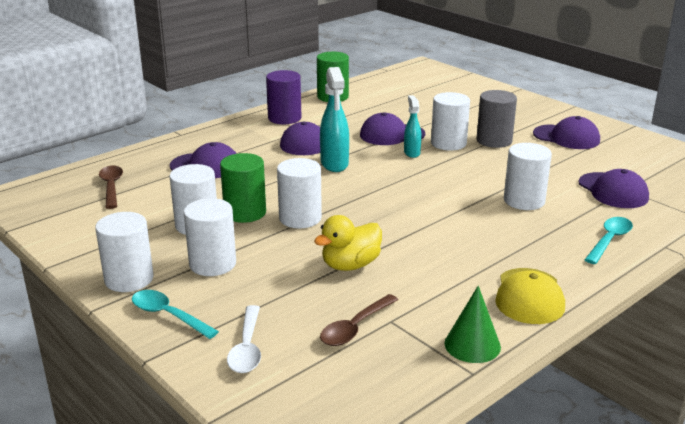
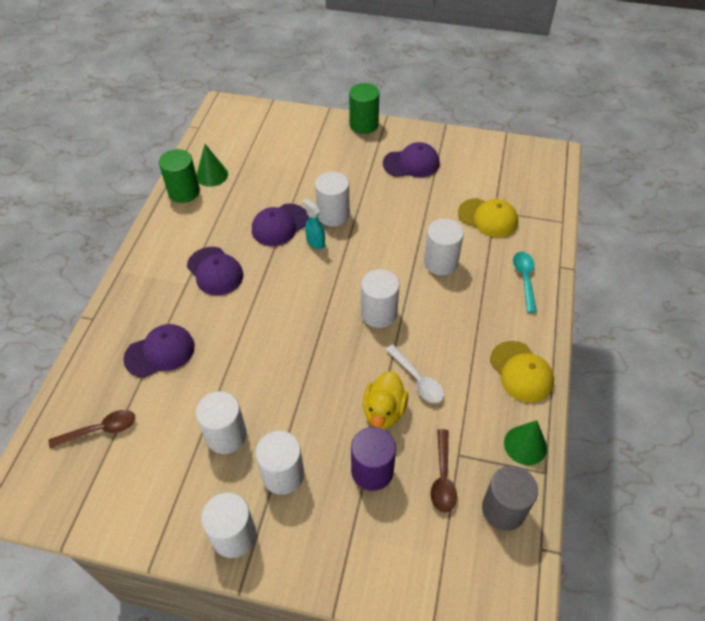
camera: 35 degrees left, 25 degrees up
(111, 187) = (100, 430): brown spoon -> brown spoon turned 120 degrees clockwise
(168, 315) = (304, 555): turquoise spoon -> none
(245, 212) = (251, 396): green cylinder -> green cylinder (364, 124)
(247, 348) = (391, 549): white spoon -> white spoon (417, 380)
(284, 118) = (168, 245): purple cylinder -> purple cylinder (372, 471)
(300, 218) = (300, 377): white cylinder -> white cylinder (379, 313)
(334, 164) = (267, 290): turquoise spray bottle -> none
(367, 95) = (212, 175): none -> green cone
(494, 140) = (364, 194): grey cylinder -> grey cylinder (503, 509)
(613, 191) = (488, 218): purple cap -> yellow cap

